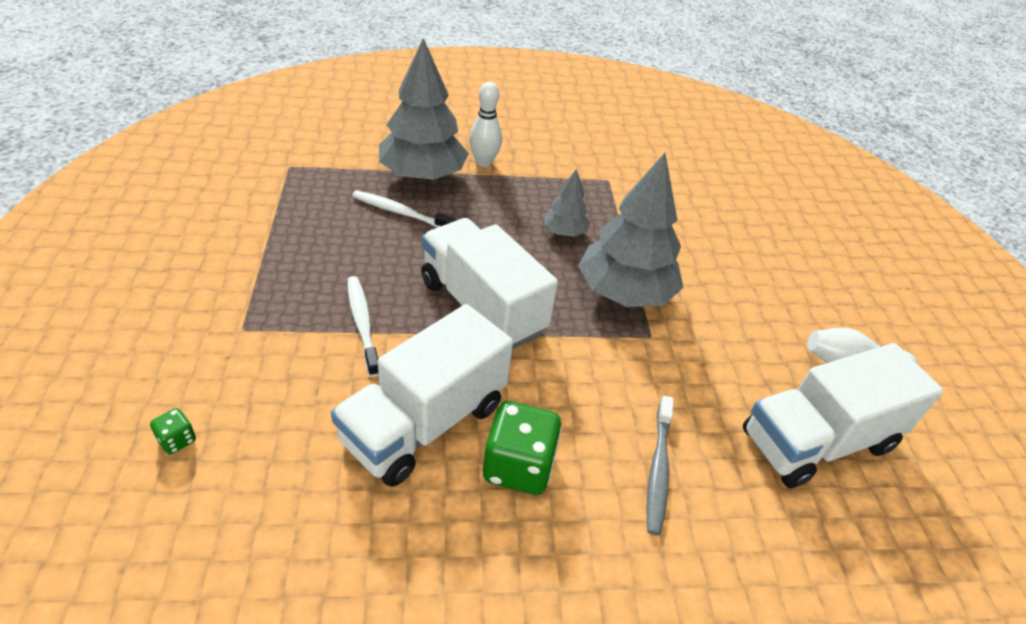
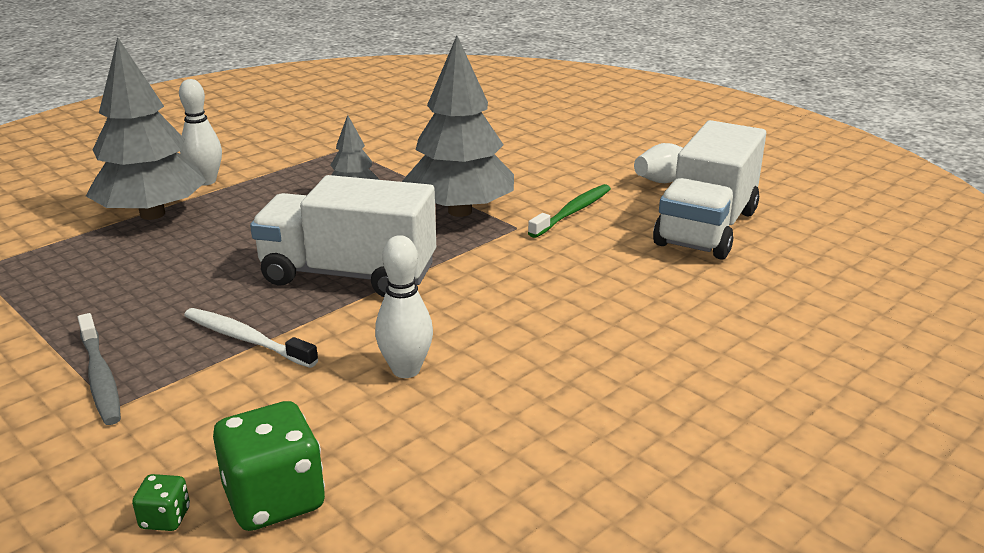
camera: 35 degrees left, 15 degrees down
(400, 213) = (168, 249): white toothbrush -> none
(424, 423) = (406, 370): white truck -> white bowling pin
(518, 466) = (523, 352): green dice -> green dice (274, 499)
(658, 469) = (627, 297): grey toothbrush -> grey toothbrush (100, 377)
(714, 348) = (572, 212): none -> green toothbrush

